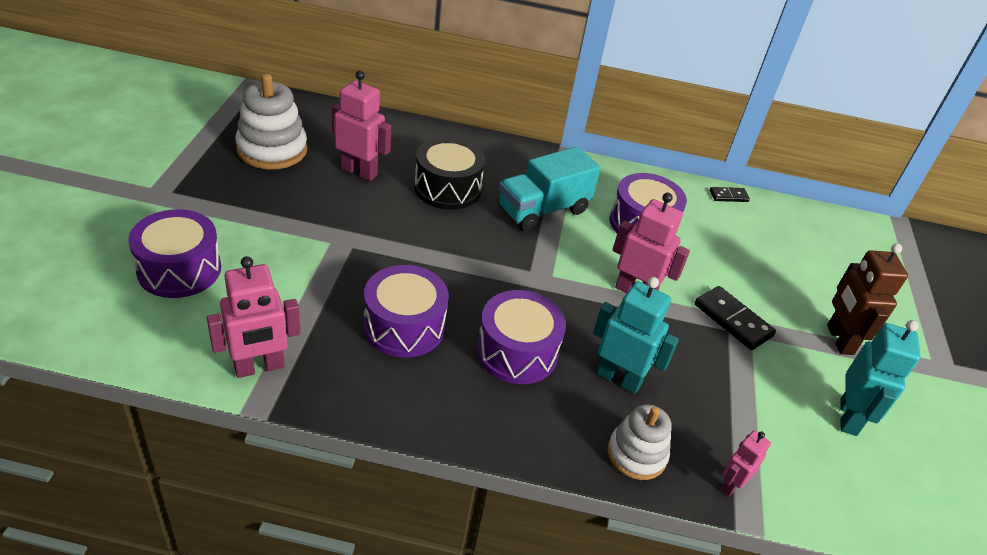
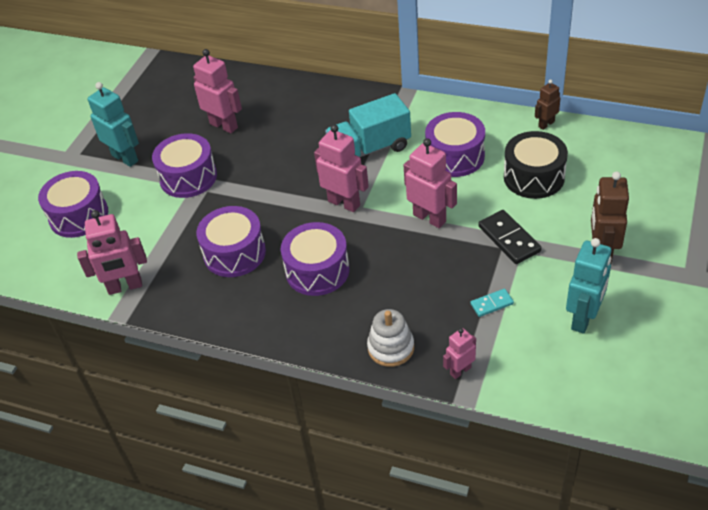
camera: 20 degrees right, 5 degrees up
(272, 149) = (158, 111): white stacking toy -> none
(324, 229) = (188, 177): none -> purple drum
(447, 188) = (293, 135): black drum -> black drum (534, 177)
(529, 270) = (344, 203): none -> pink robot
(619, 378) = (394, 290): turquoise robot -> turquoise robot (125, 158)
(728, 196) = (546, 124): black domino -> brown robot
(739, 398) = (491, 304): none -> turquoise domino

